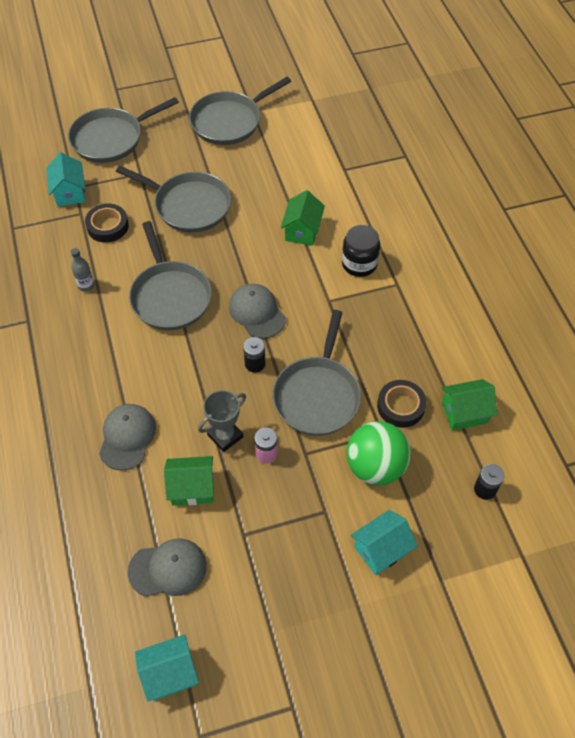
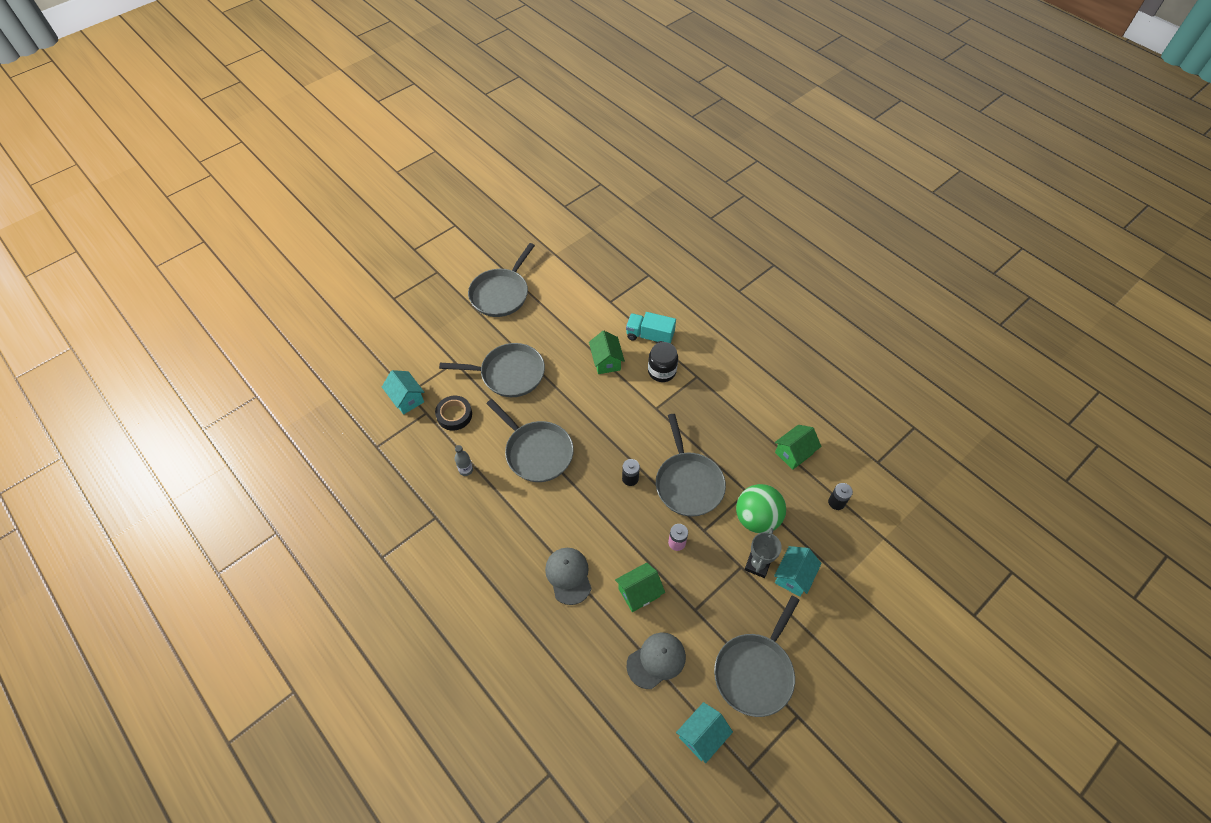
camera: 25 degrees left, 0 degrees up
(111, 139) = (414, 342): grey pan -> grey pan (755, 672)
(225, 436) = (640, 542): grey trophy -> grey trophy (757, 565)
(257, 312) = (609, 438): grey cap -> none
(368, 221) = (650, 336): none -> turquoise truck
(400, 406) = (749, 467): black tape -> none

